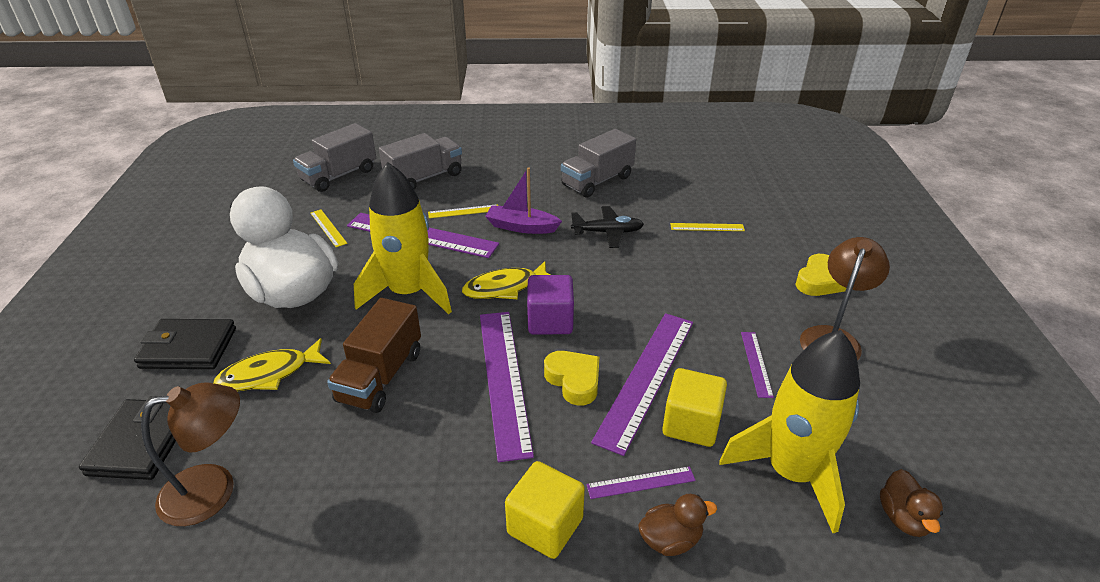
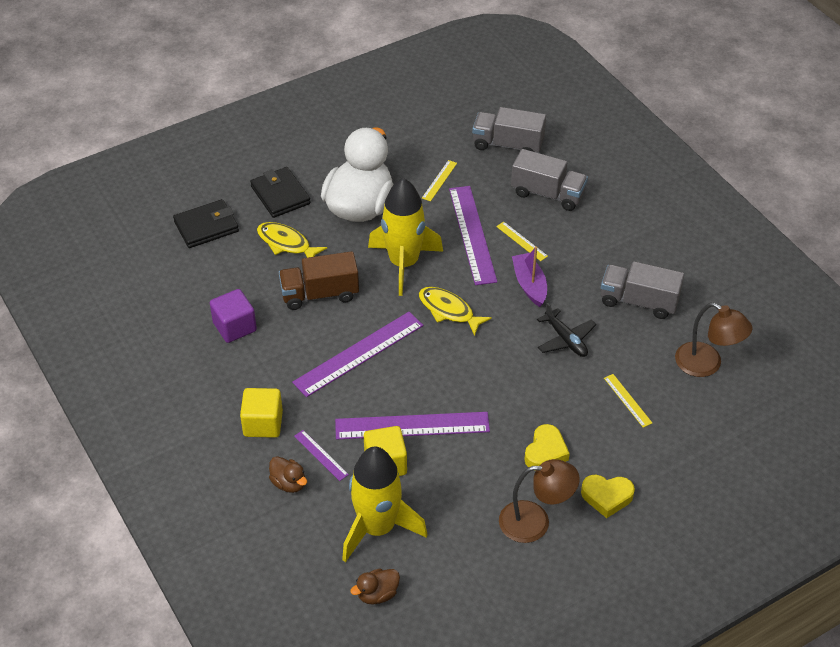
camera: 60 degrees right, 10 degrees up
(213, 490) = (198, 275): brown lamp -> brown lamp (706, 365)
(550, 321) = (431, 351): purple cube -> purple cube (234, 327)
(574, 380) = (382, 389): yellow heart -> yellow heart (545, 452)
(756, 363) = (471, 482): purple ruler -> none

